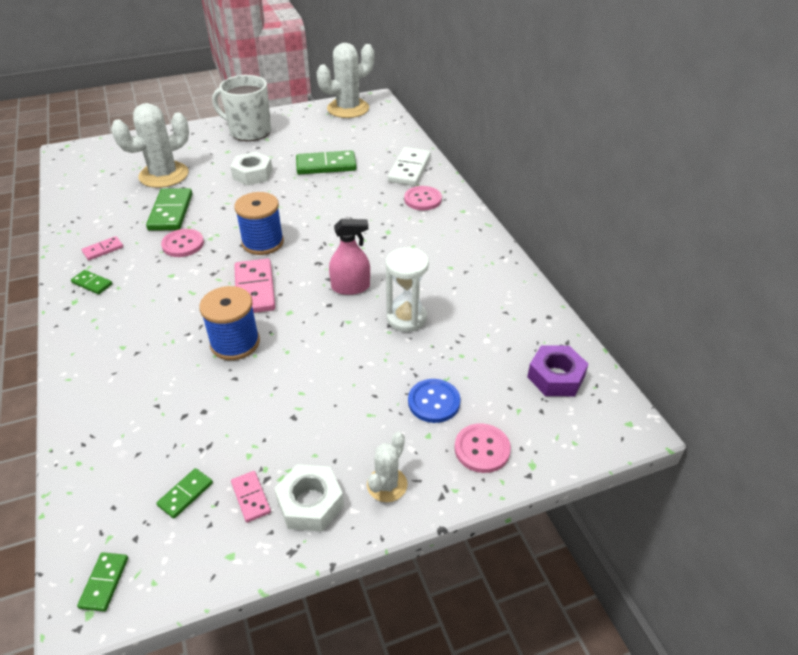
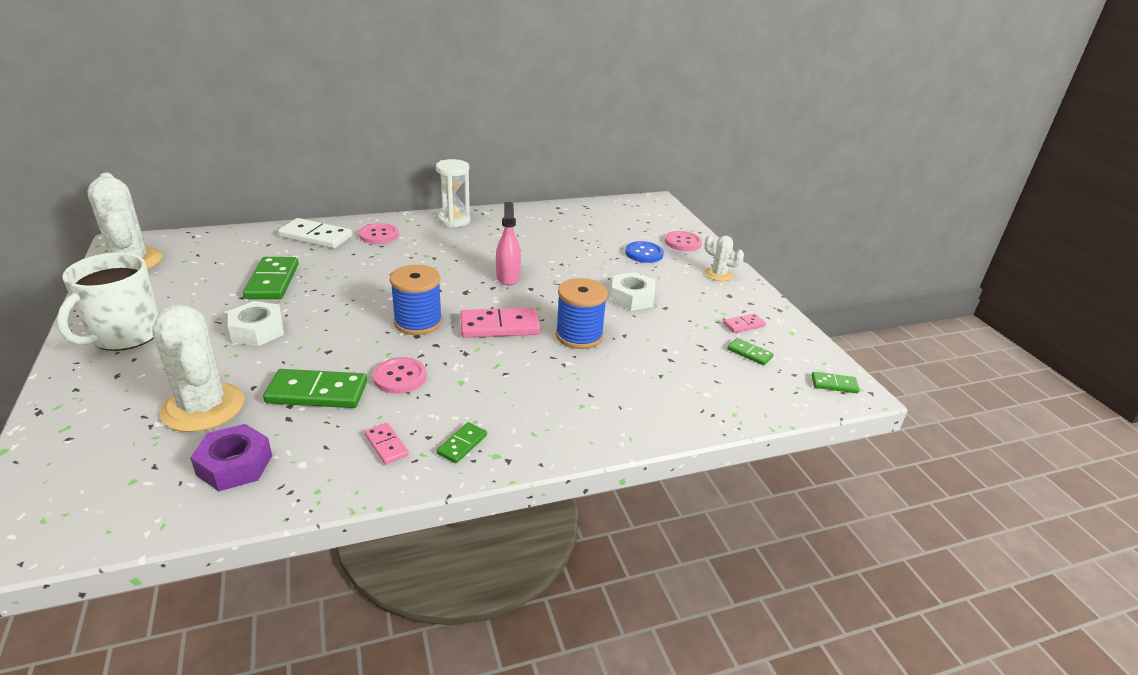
camera: 90 degrees left, 10 degrees down
(310, 503) = (741, 302): white nut -> white nut (632, 298)
(406, 318) = (554, 256): white hourglass -> white hourglass (454, 220)
(556, 377) = (618, 213): purple nut -> purple nut (235, 465)

